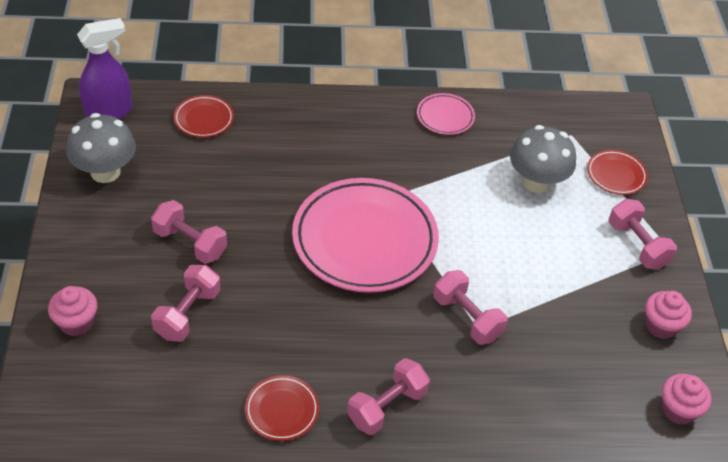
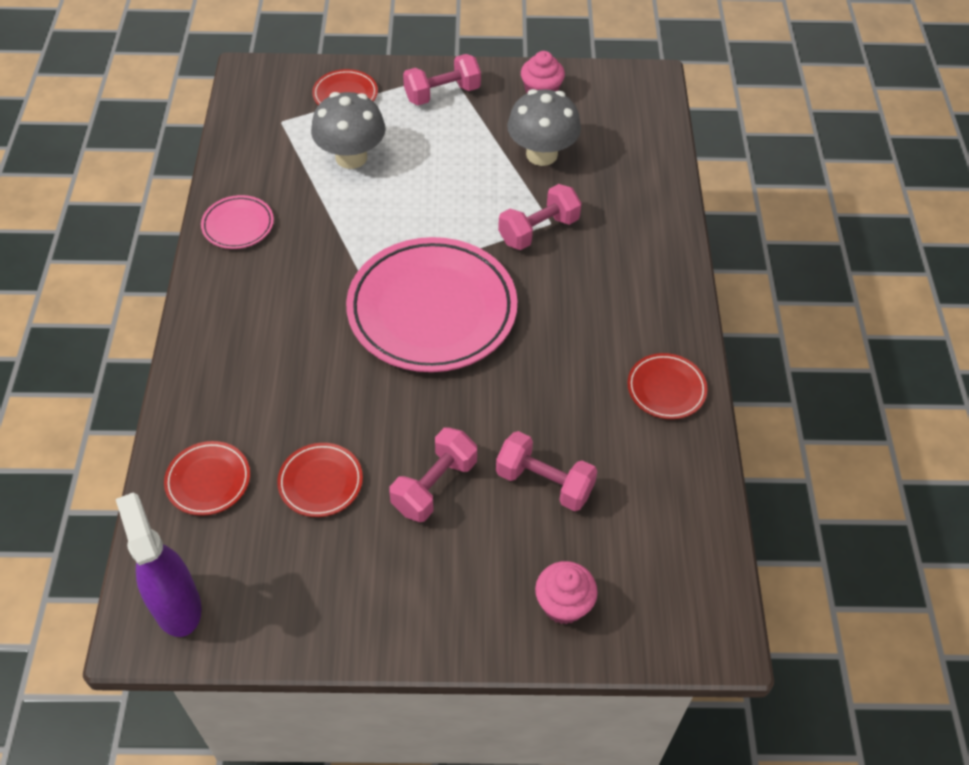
camera: 85 degrees left, 5 degrees up
(105, 172) = (301, 598): grey mushroom -> grey mushroom (541, 154)
(198, 177) = (320, 482): none -> red plate
(387, 406) = (652, 301): pink dumbbell -> none
(678, 410) = (632, 97): pink cupcake -> none

